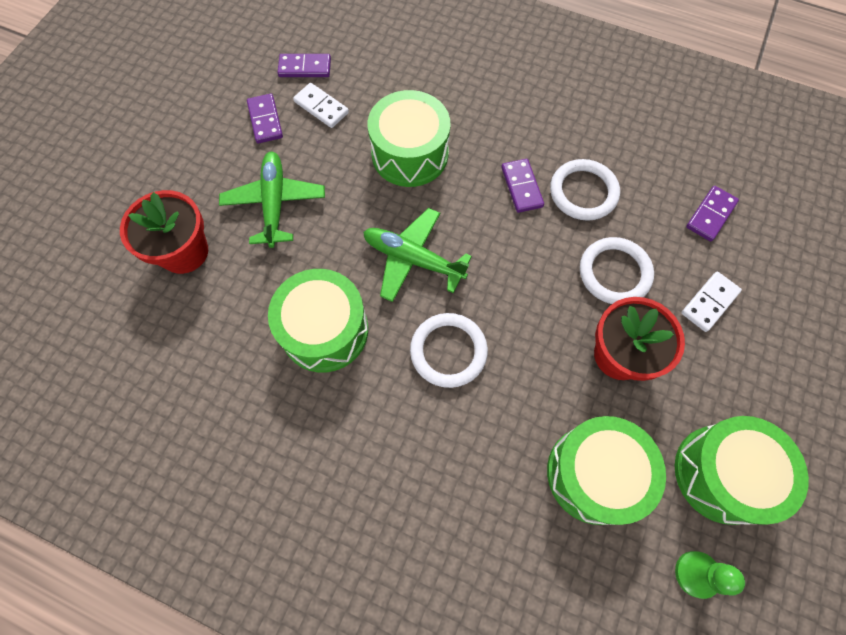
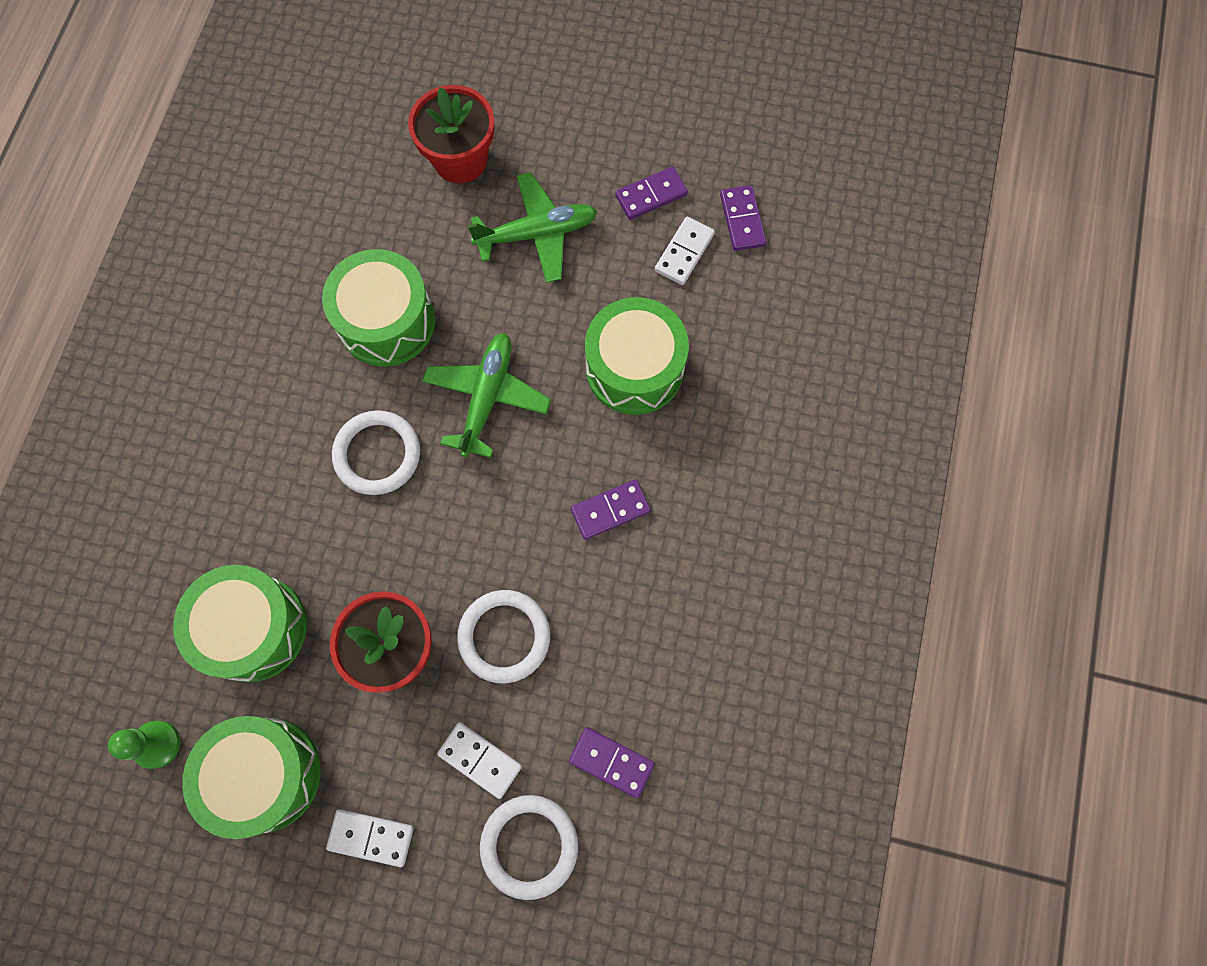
camera: 80 degrees right, 5 degrees up
(583, 192) = (616, 589): white ring -> white ring (529, 845)
(770, 390) = (371, 837): none -> white domino

